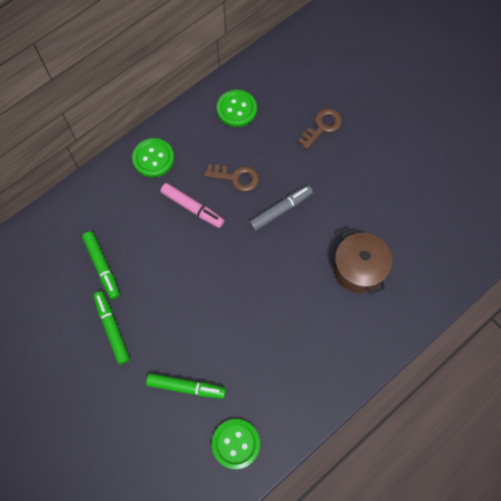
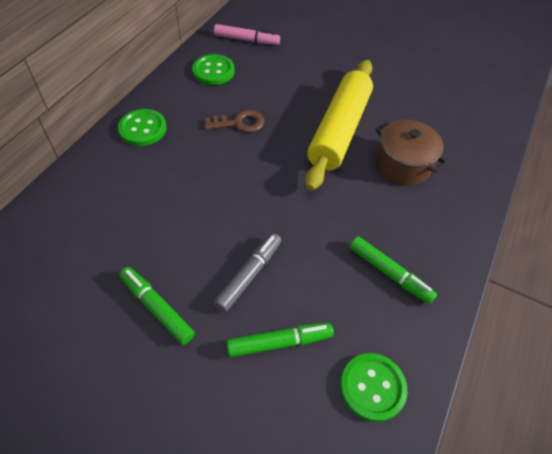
camera: 25 degrees left, 15 degrees down
(102, 266) = (120, 244): green marker -> green marker (389, 273)
(192, 208) = (205, 160): pink marker -> pink marker (246, 40)
(280, 210) = (298, 138): grey marker -> grey marker (249, 275)
(320, 213) = (339, 130): none -> yellow rolling pin
(322, 126) = (302, 65): brown key -> none

